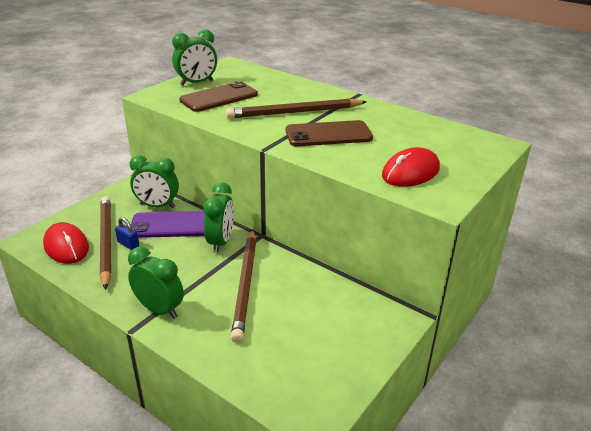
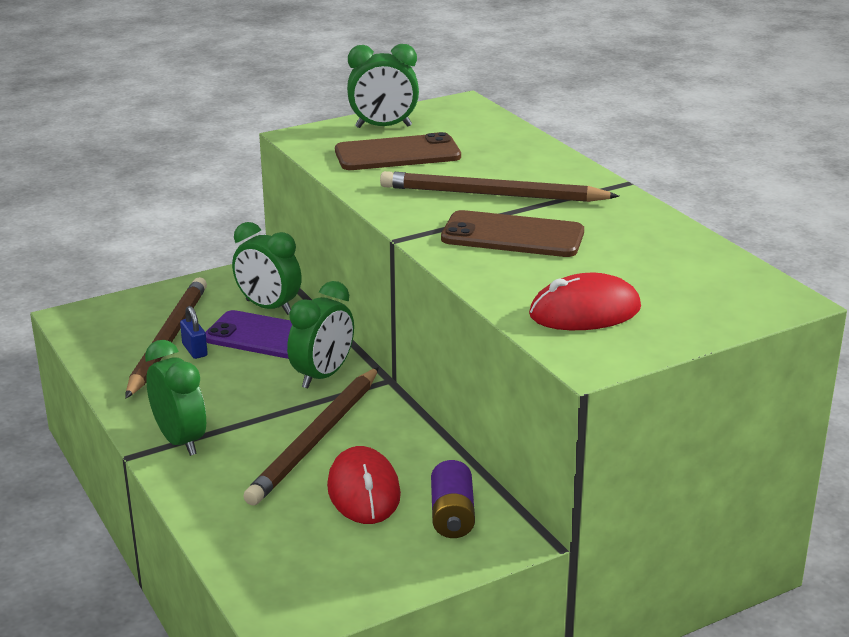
camera: 25 degrees right, 5 degrees down
(66, 246) = (114, 335): red mouse -> red mouse (363, 491)
(360, 313) = (452, 515): none -> purple battery

